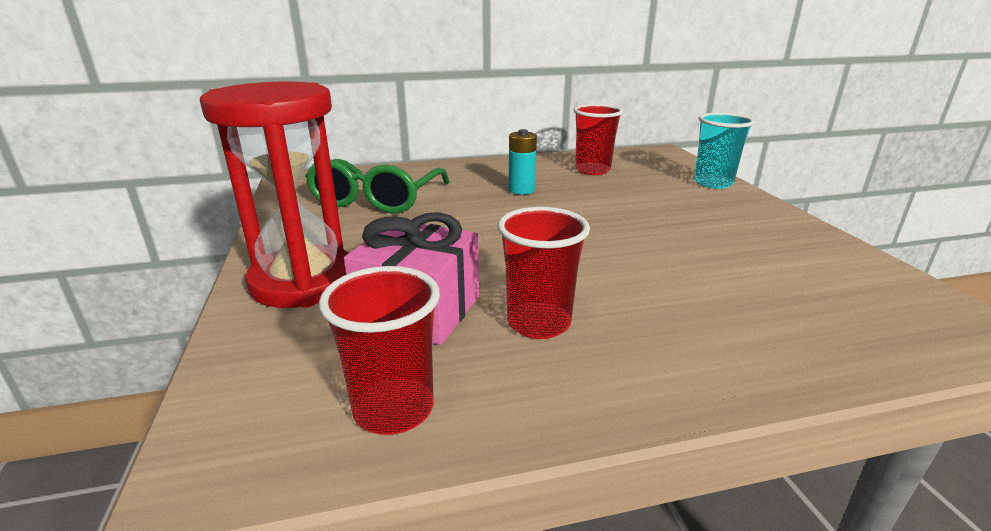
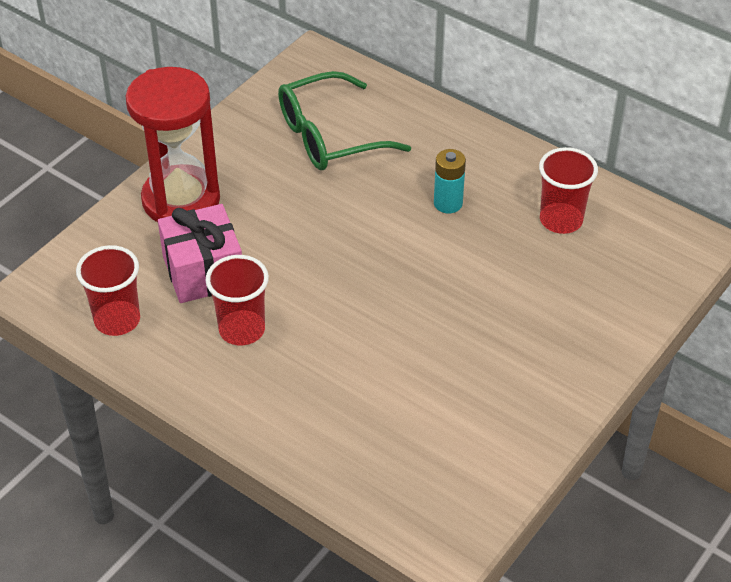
camera: 50 degrees right, 20 degrees up
(713, 183) = (624, 319): turquoise cup -> none

